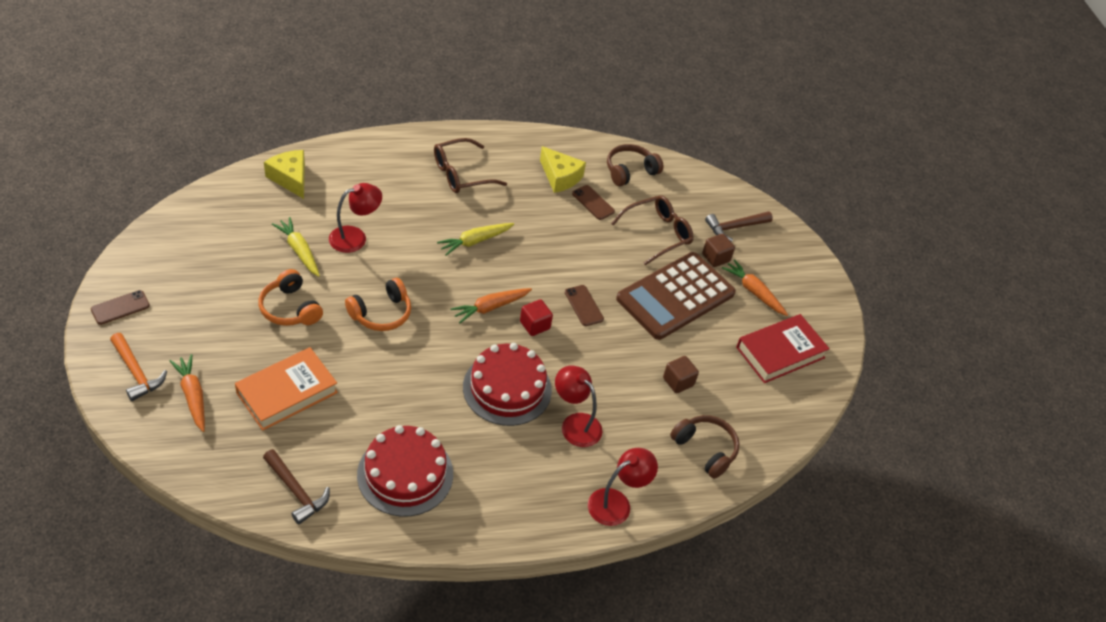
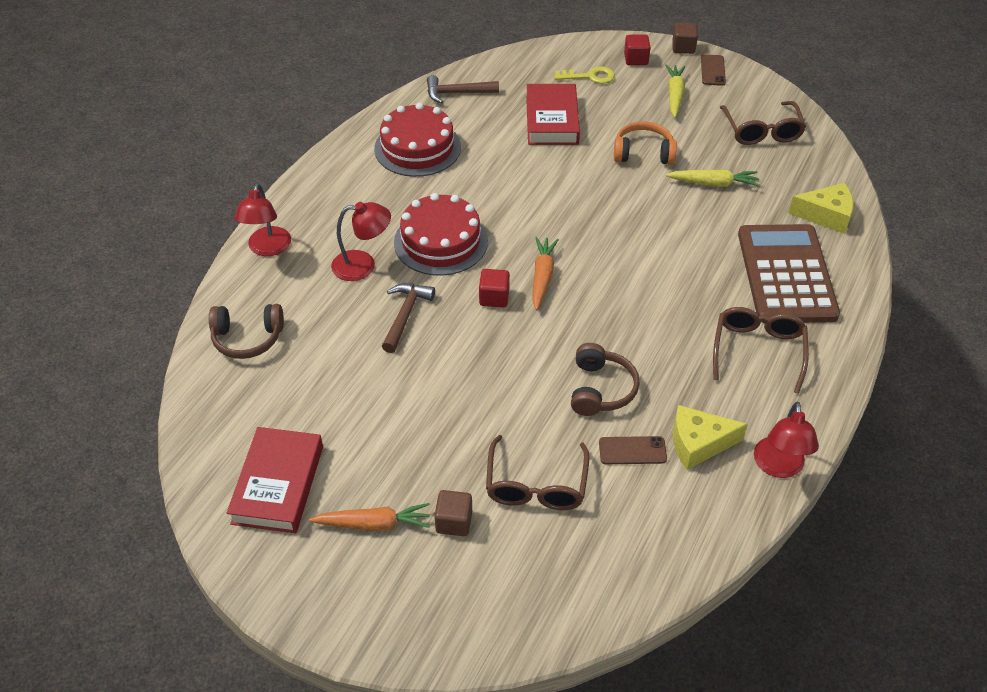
camera: 135 degrees right, 0 degrees up
(136, 372) = (636, 59): orange hammer -> red cube
(192, 396) = (590, 76): orange carrot -> yellow key
(201, 244) = (762, 131): none -> brown glasses
(287, 392) = (552, 120): orange book -> red book
(355, 237) = (708, 226): red lamp -> red lamp (778, 467)
(381, 313) = (594, 203): orange headphones -> none
(475, 241) = (641, 310): yellow carrot -> yellow carrot (674, 95)
(583, 305) = (486, 349): brown phone -> none
(630, 171) = (664, 529): brown headphones -> brown headphones (600, 389)
(675, 296) = (433, 438): brown calculator -> brown calculator (786, 274)
(678, 382) = (332, 367): brown cube -> brown cube (683, 47)
(734, 227) = (484, 584): brown hammer -> brown hammer (405, 315)

